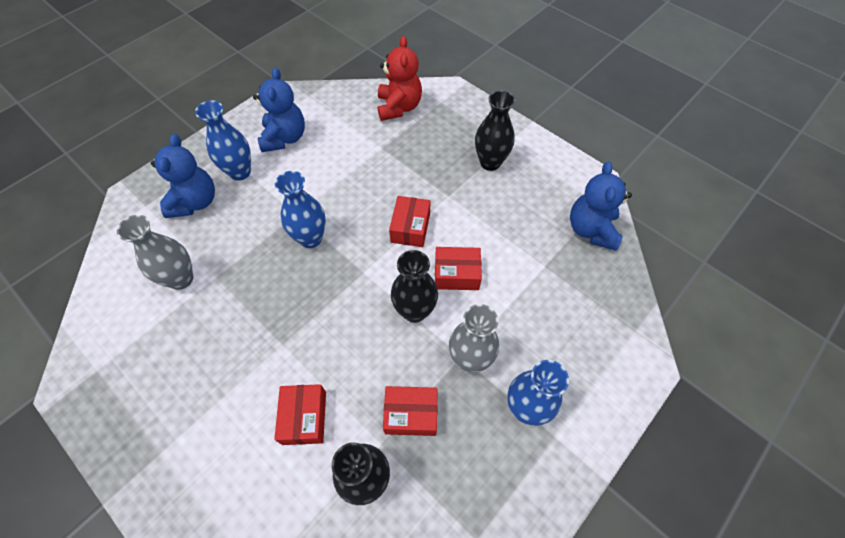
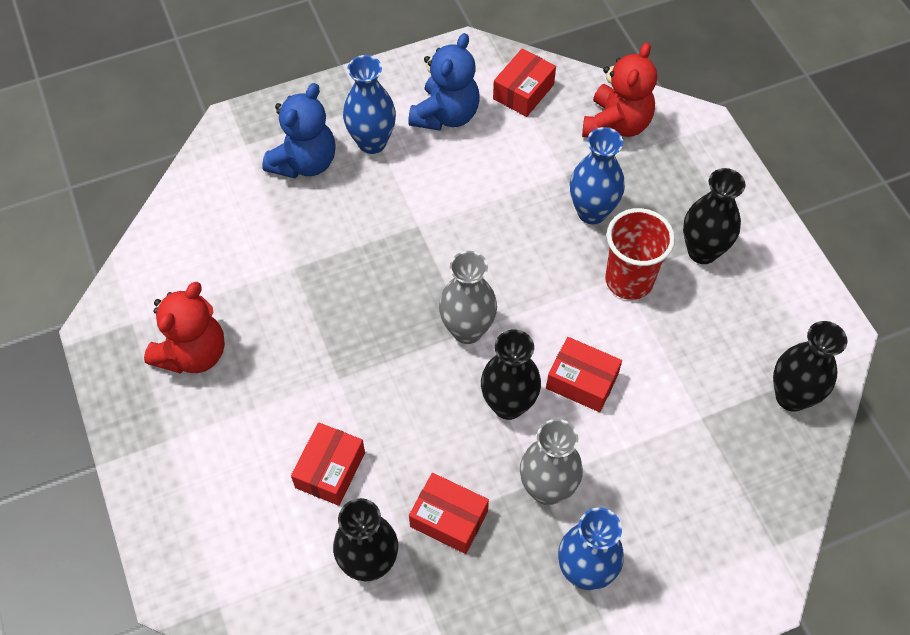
camera: 25 degrees right, 0 degrees up
(157, 373) = (193, 353): none -> red teddy bear
(181, 279) = (255, 254): grey vase -> grey vase (467, 330)
(310, 238) = (423, 264): blue vase -> blue vase (592, 212)
(410, 228) = (552, 299): red box -> red box (523, 92)
(454, 197) = (629, 280): none -> red cup
(591, 230) = (791, 397): blue teddy bear -> black vase

